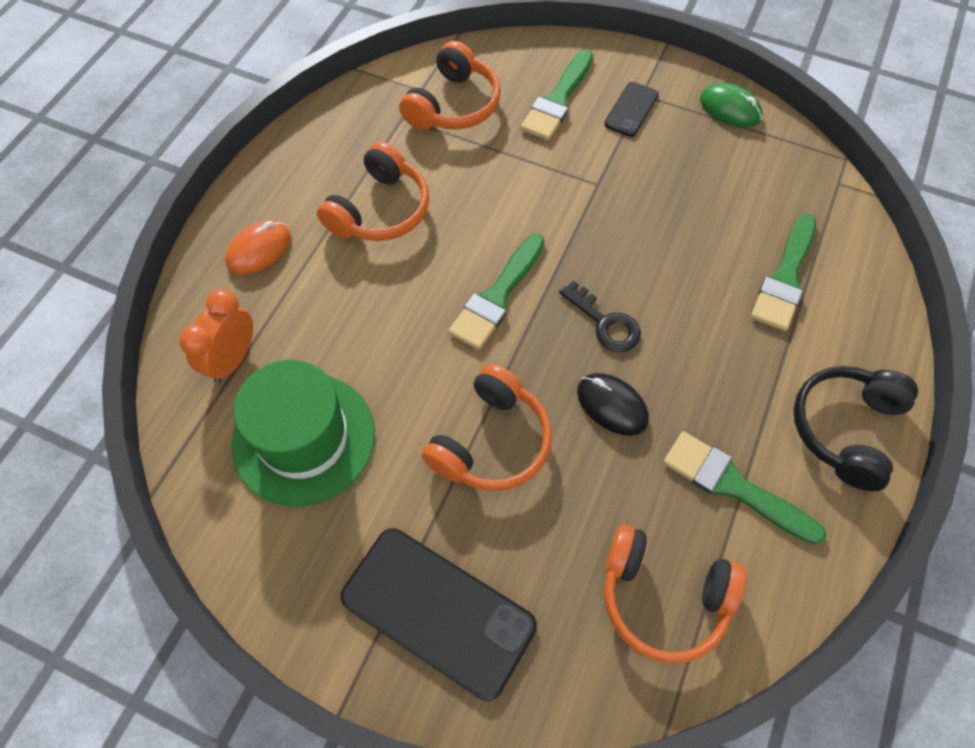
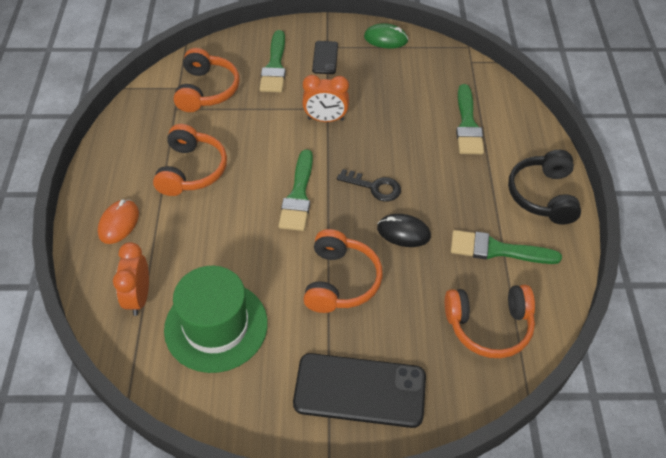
camera: 25 degrees left, 10 degrees down
(587, 199) = (325, 119): none -> orange clock

